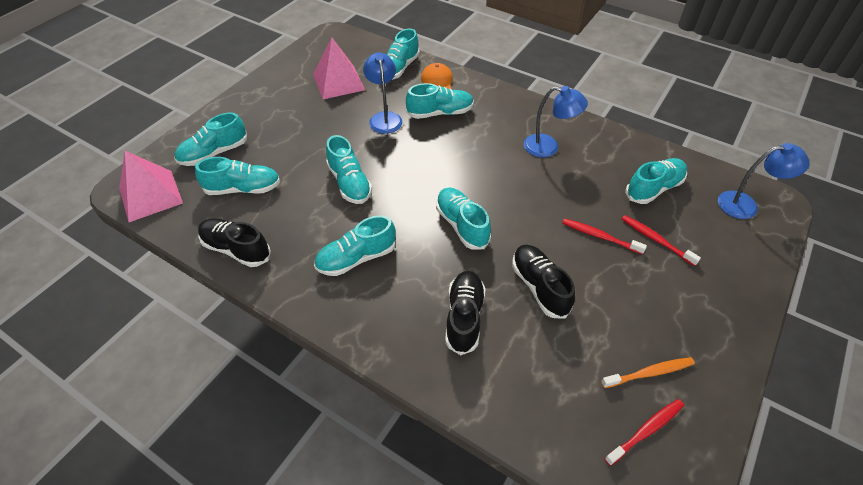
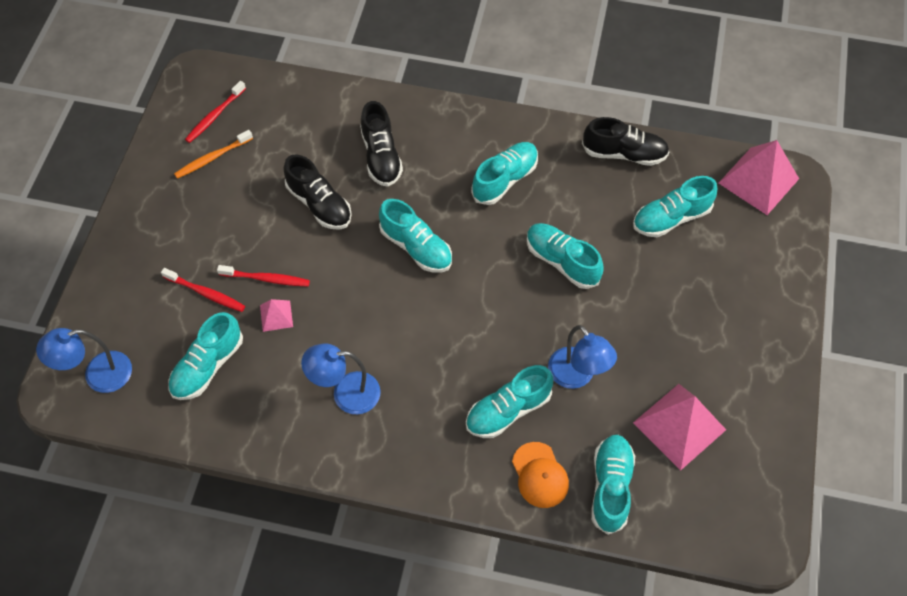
camera: 160 degrees right, 10 degrees up
(214, 153) = (741, 252): turquoise shoe -> none
(594, 207) = (276, 316): none -> pink pyramid

